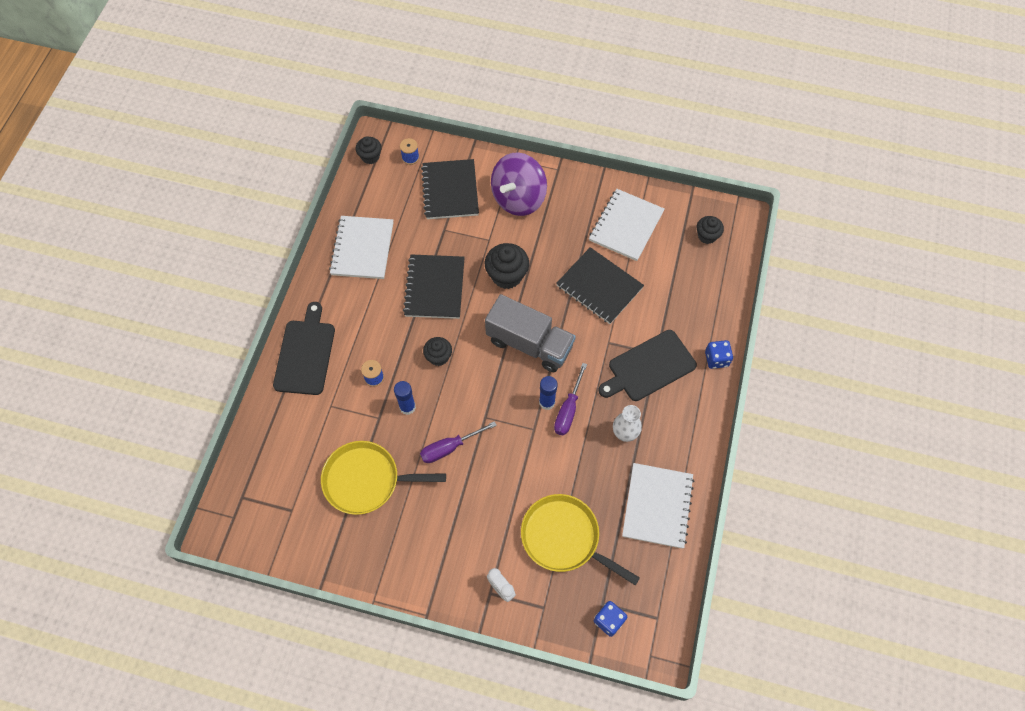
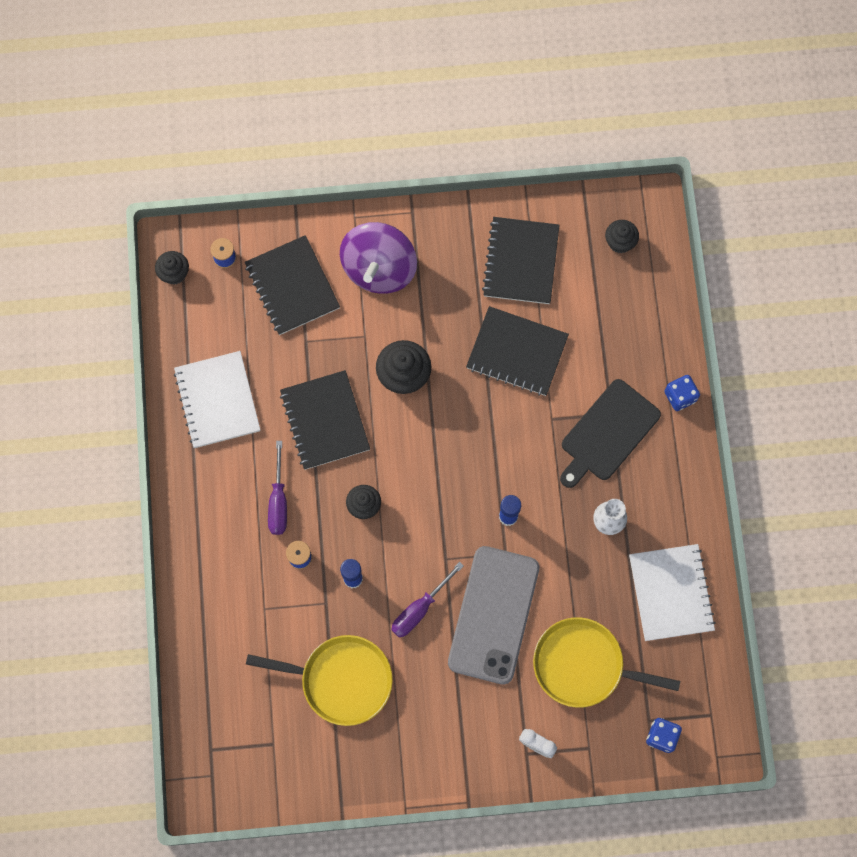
camera: 20 degrees left, 10 degrees up
(305, 354) = (207, 557): black cutting board -> none
(366, 480) = (341, 680): yellow pan -> yellow pan turned 150 degrees counterclockwise
(506, 472) = (493, 615): none -> grey phone
(529, 343) = (462, 452): grey truck -> none
(568, 410) = (535, 517): purple screwdriver -> purple screwdriver (278, 501)
(626, 226) = (521, 262): white notebook -> black notebook

